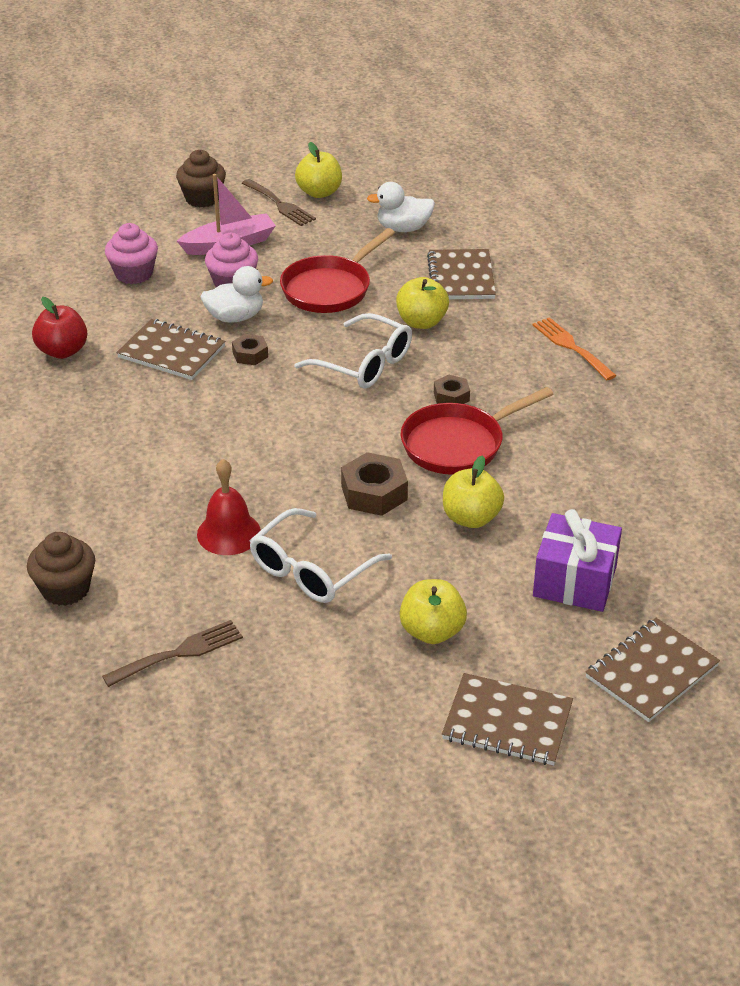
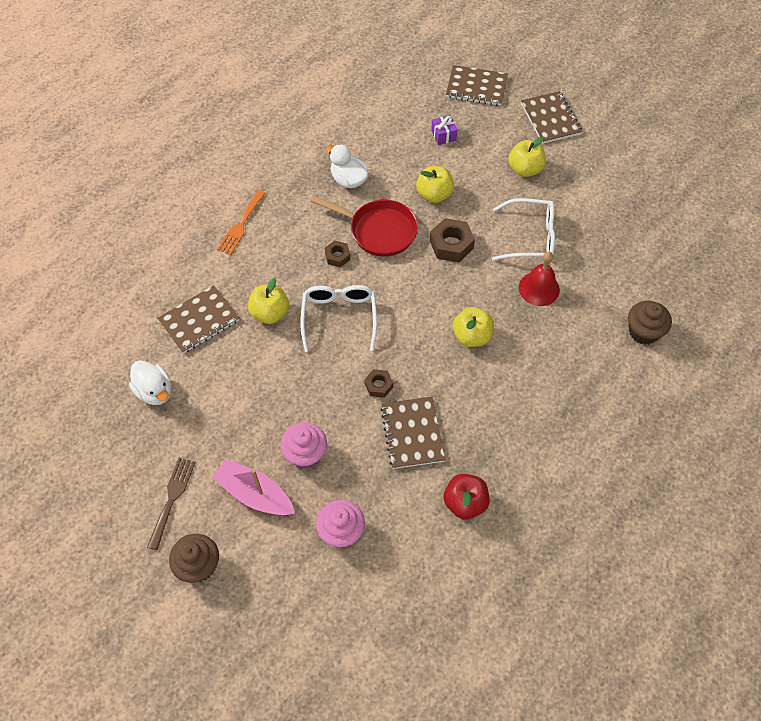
camera: 125 degrees left, 20 degrees up
(179, 653) = (631, 254): brown fork -> none
(235, 317) = (344, 423): white duck -> white duck (348, 180)
(319, 192) = (135, 482): yellow apple -> yellow apple (471, 336)
(330, 288) = (268, 388): red pan -> none
(574, 581) = (443, 135): purple gift -> purple gift, size x0.52

